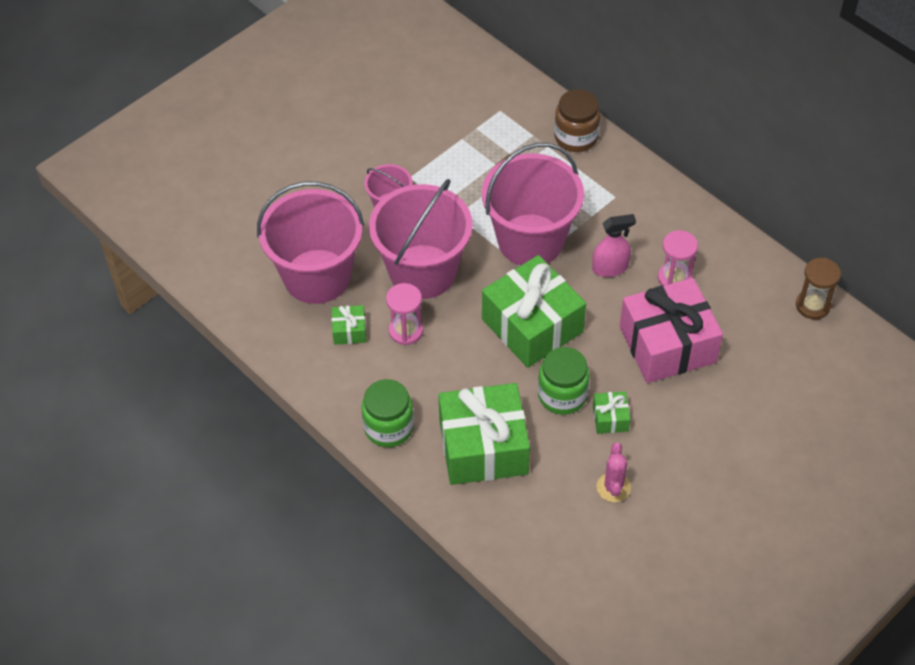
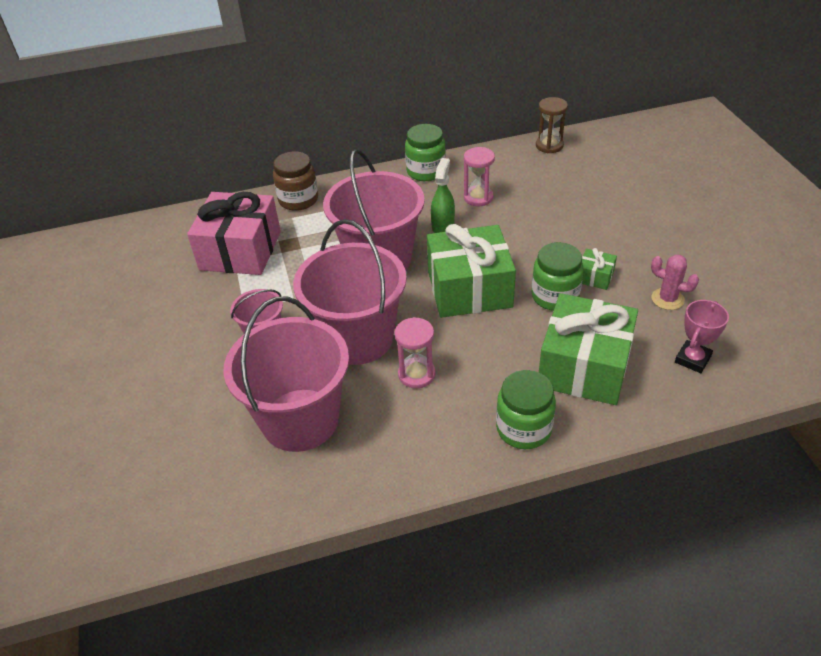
camera: 60 degrees left, 10 degrees down
(349, 331) = (386, 418): green gift -> none
(540, 528) = (692, 359): none -> pink trophy
(610, 268) = (443, 226): pink spray bottle -> green spray bottle
(667, 344) = (539, 222): pink gift -> pink gift (240, 250)
(689, 216) = (426, 171): none -> green jar

